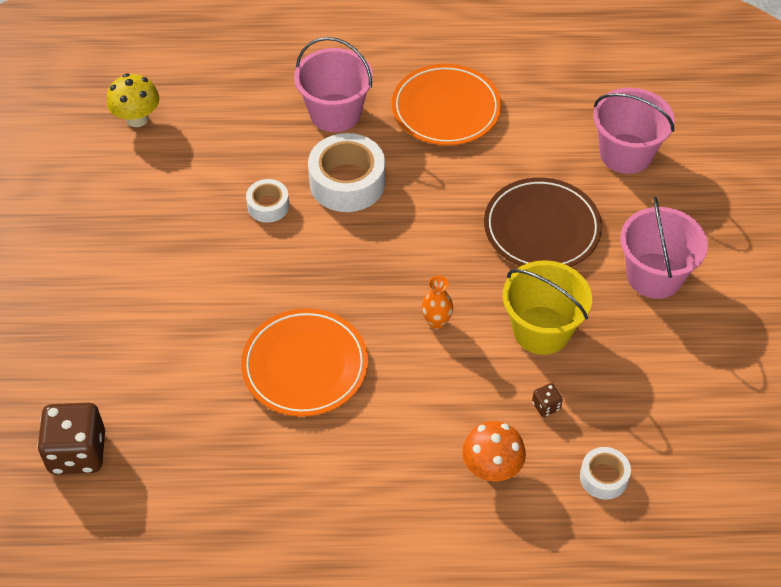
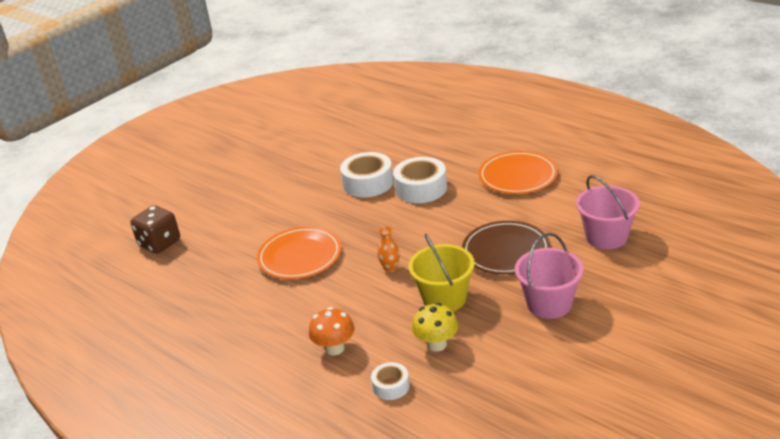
camera: 45 degrees right, 20 degrees down
(137, 119) = (351, 125): yellow mushroom -> yellow mushroom (436, 344)
(268, 206) = (368, 183): white tape -> white tape, size x1.84
(335, 113) = (452, 157): pink bucket -> none
(546, 406) = (401, 335): brown dice -> none

